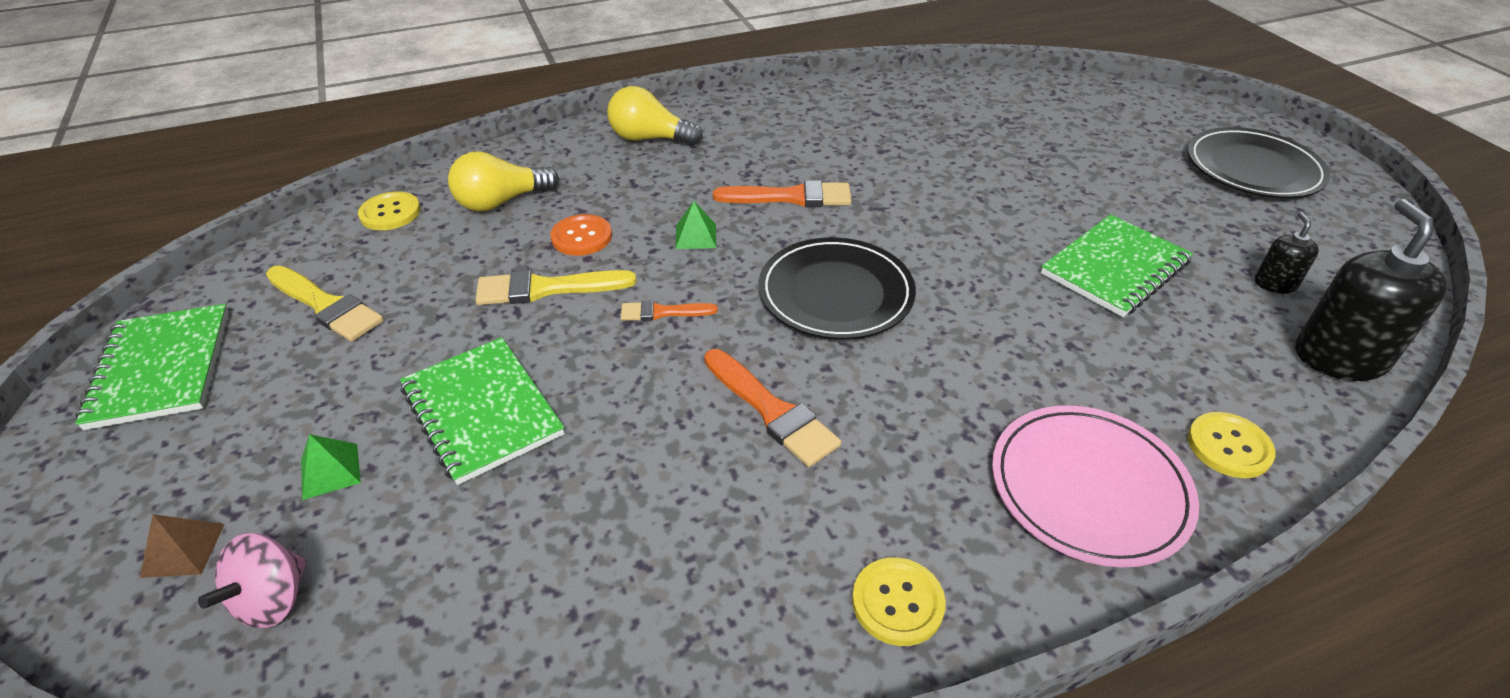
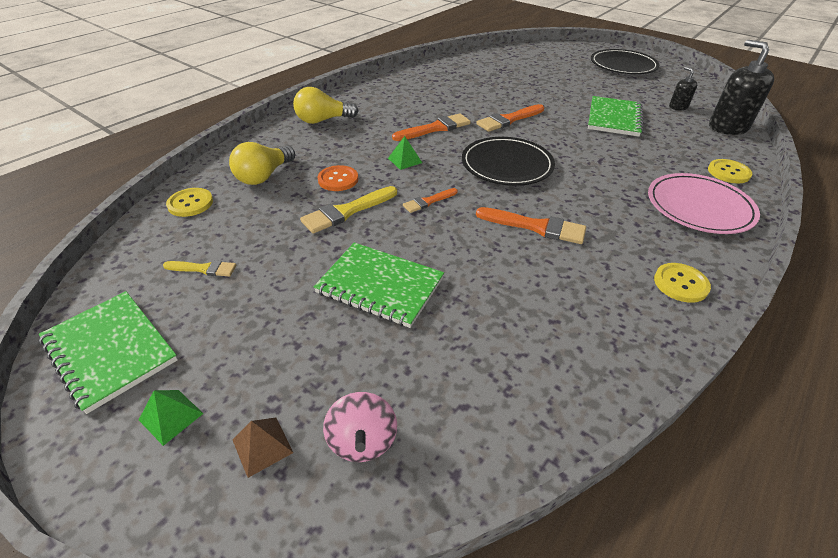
camera: 30 degrees left, 0 degrees up
(326, 306) = (204, 269): yellow brush -> yellow brush, size x0.60
(330, 471) = (317, 356): green pyramid -> green pyramid (171, 416)
(921, 216) = (508, 120): none -> orange brush

